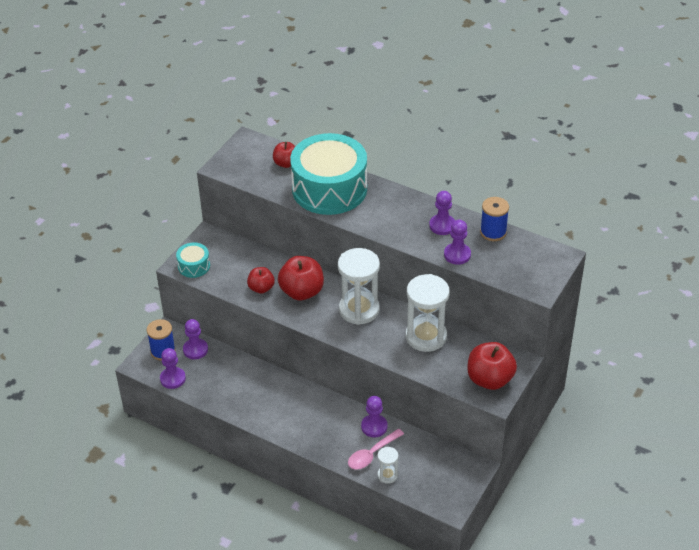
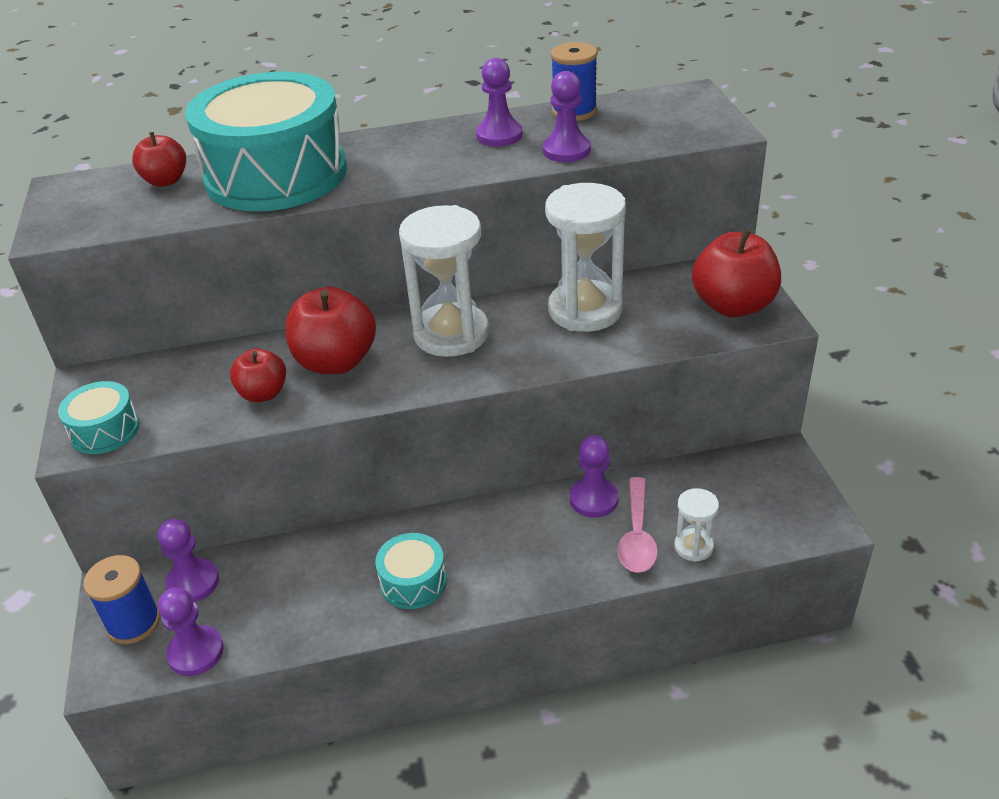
camera: 40 degrees left, 5 degrees down
(269, 408) = (413, 582): none -> turquoise drum

